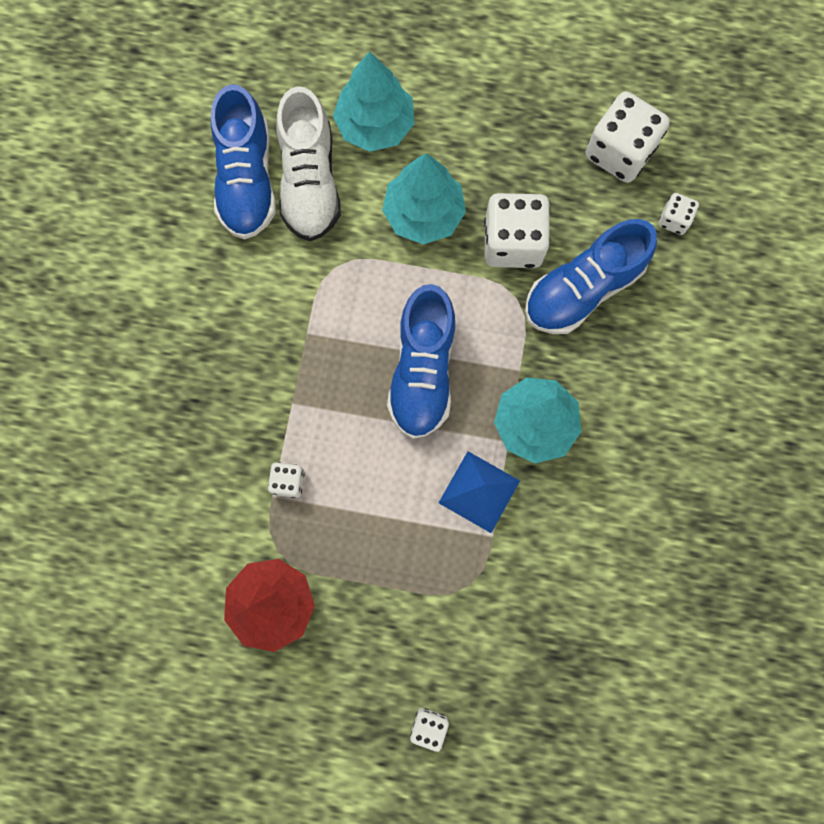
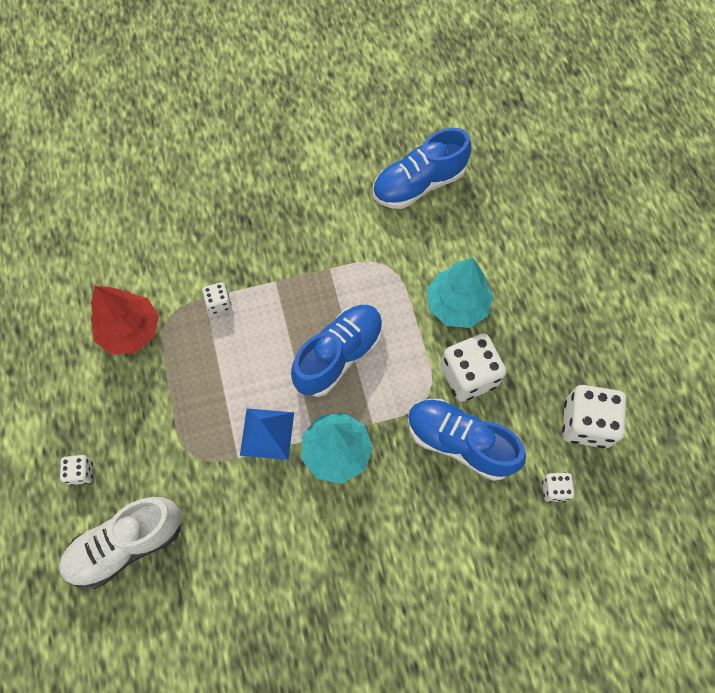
camera: 65 degrees right, 10 degrees down
(310, 182) = (439, 222): white shoe -> white shoe (127, 544)
(375, 125) = (505, 245): turquoise tree -> none
(422, 371) = (339, 355): blue shoe -> blue shoe turned 150 degrees clockwise

